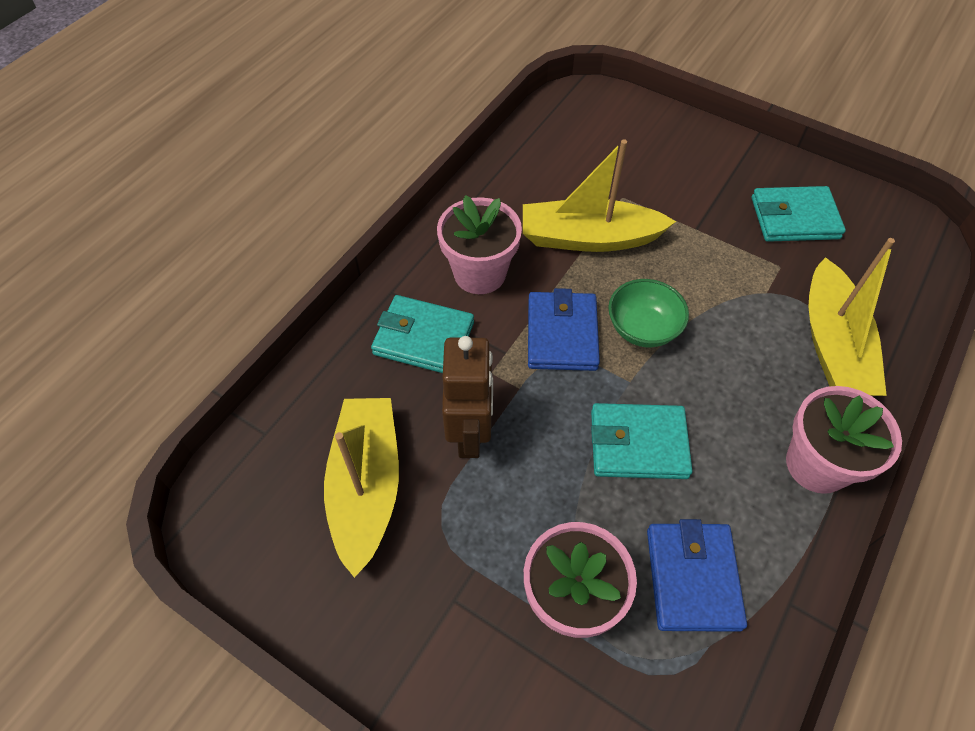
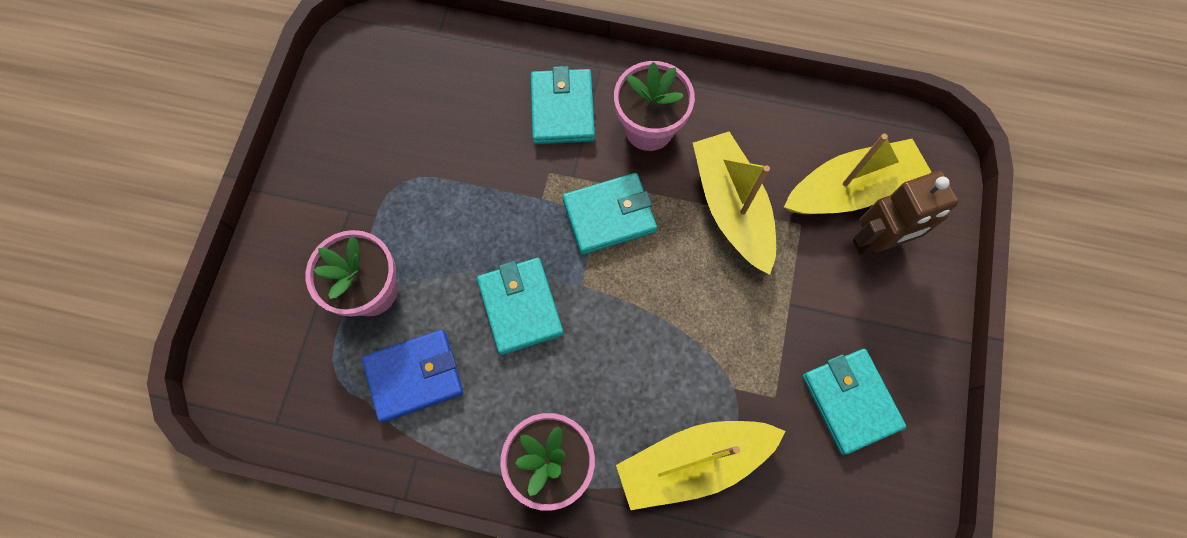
camera: 70 degrees right, 15 degrees up
(366, 486) = (417, 120): yellow boat -> yellow boat (850, 189)
(470, 433) = (485, 175): brown robot -> brown robot (877, 241)
(562, 334) = (609, 216): blue wallet -> turquoise wallet
(642, 328) = (643, 282): green bowl -> none

